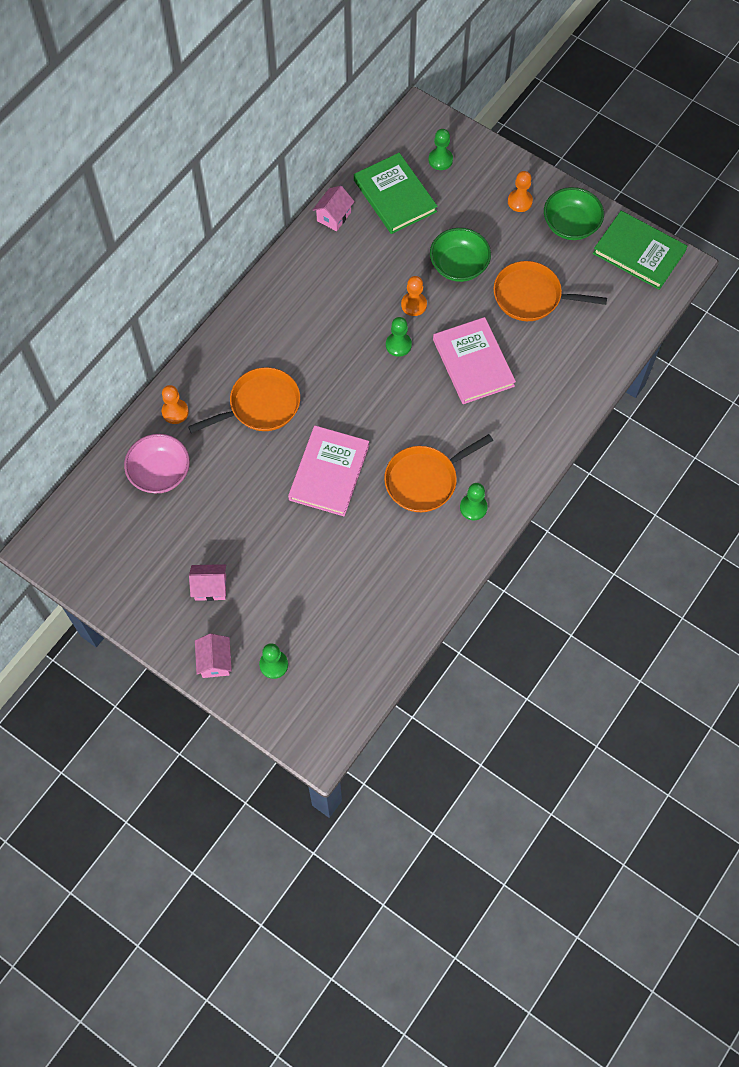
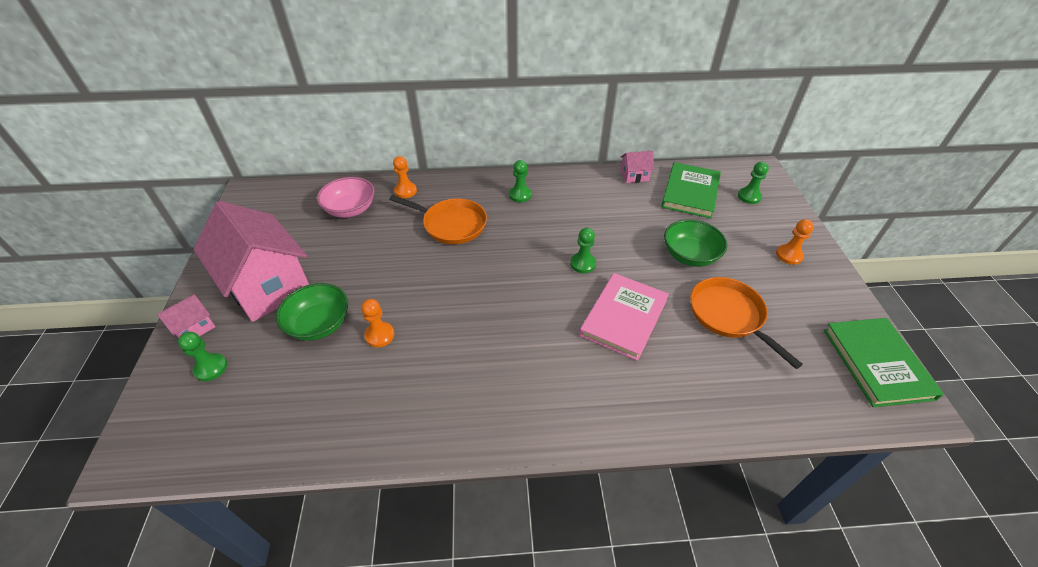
camera: 50 degrees right, 20 degrees down
(210, 587) = (268, 286): pink house -> pink house, size x2.41
(329, 472) = (430, 292): pink book -> none
(414, 305) = (625, 251): orange pawn -> orange pawn (379, 335)
(424, 480) = (481, 357): orange pan -> none
(473, 507) = (487, 413): green pawn -> green pawn (520, 195)
(570, 225) = (821, 298): green bowl -> green bowl (319, 324)

